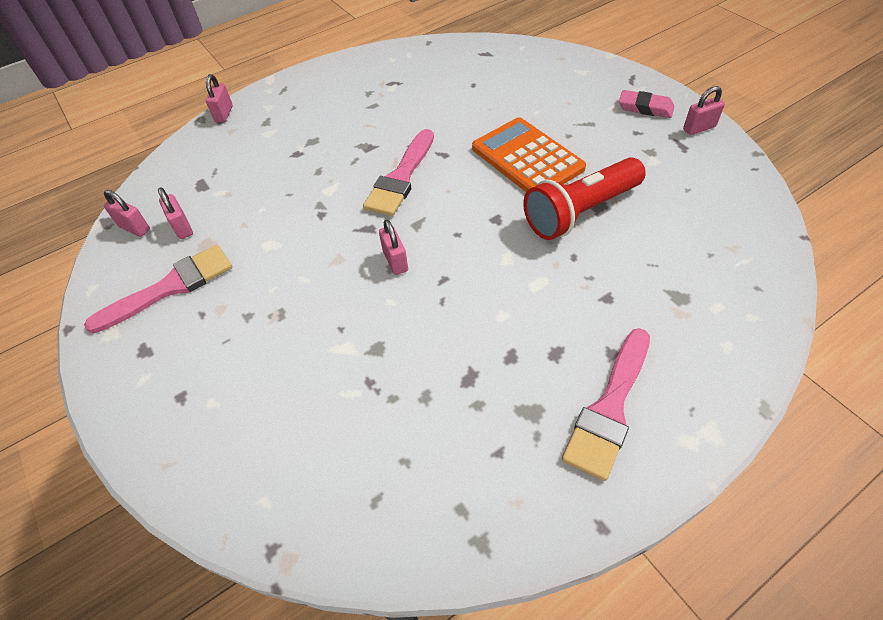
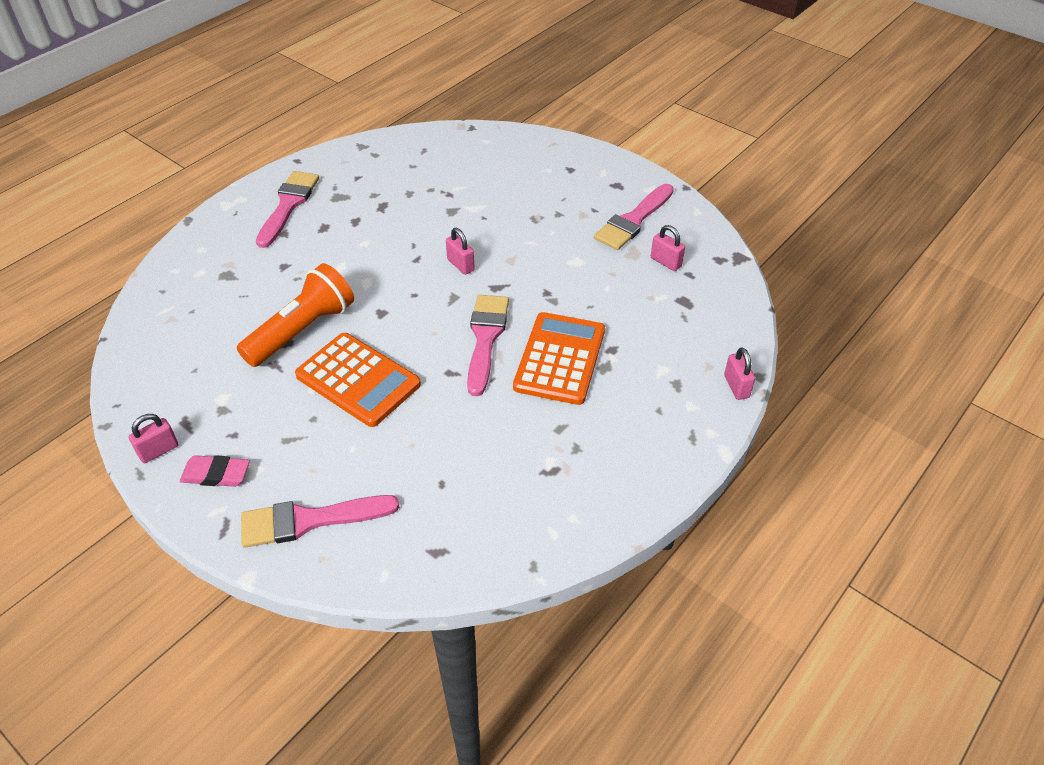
camera: 160 degrees right, 5 degrees down
(134, 228) = (709, 255): pink padlock -> none
(345, 151) = (560, 359): none -> orange calculator
(570, 75) = (309, 520): none -> pink brush
(580, 212) = (302, 330): red flashlight -> orange flashlight

